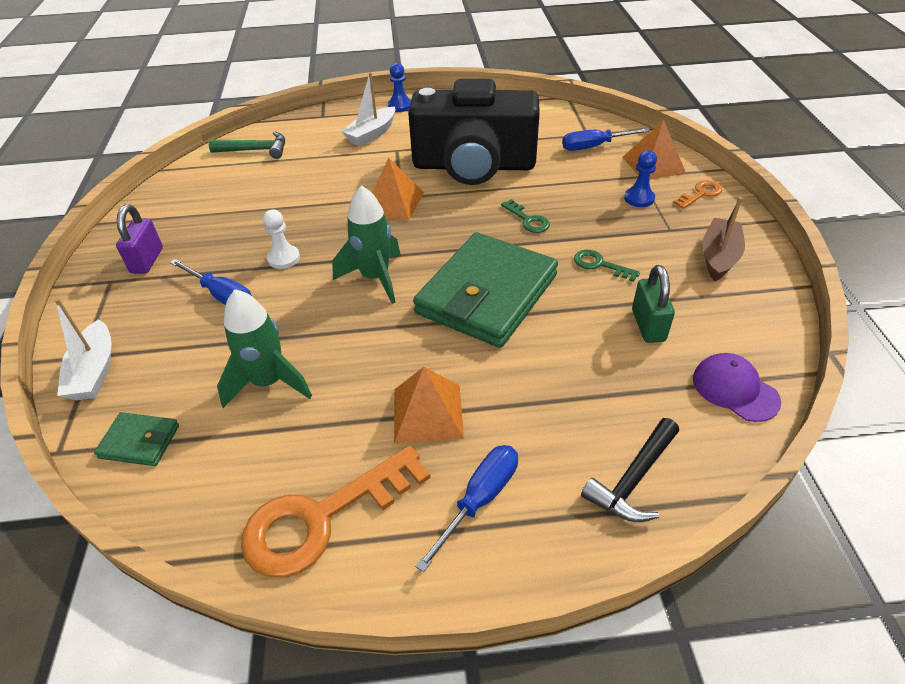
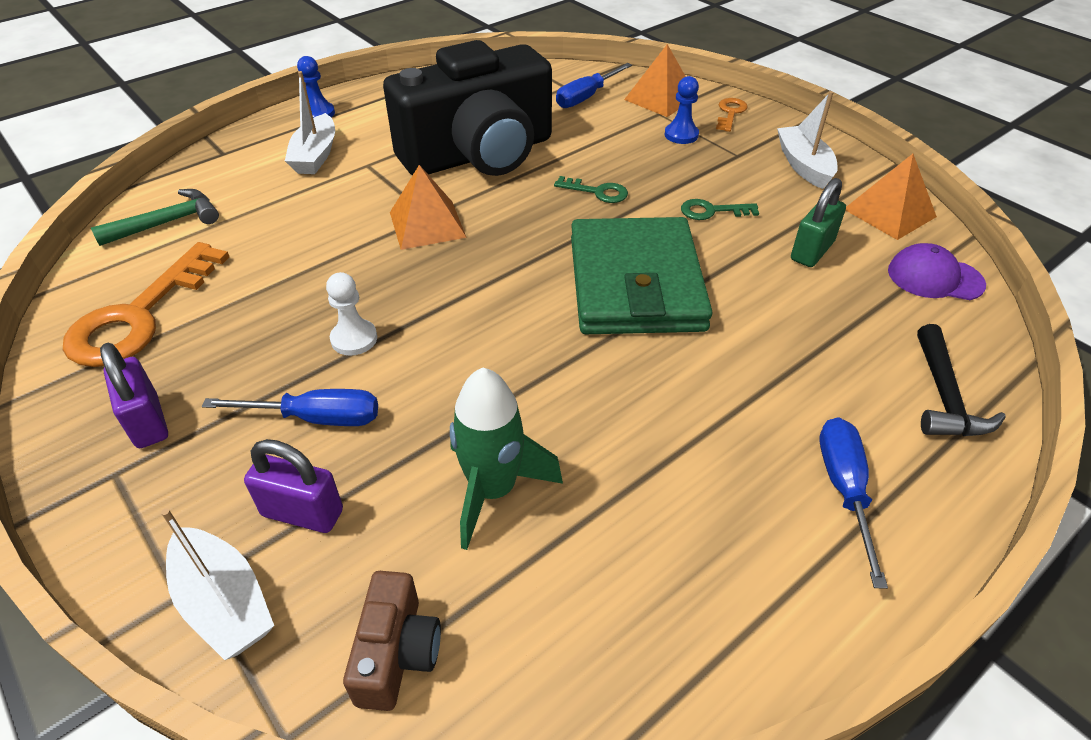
camera: 35 degrees left, 0 degrees up
(139, 442) = (397, 653): green wallet -> brown camera
(168, 344) = (302, 513): none -> purple padlock
(322, 518) = (717, 603): orange key -> orange key (139, 316)
(375, 278) = (495, 316): green rocket -> none
(427, 413) = (705, 432): orange pyramid -> orange pyramid (889, 213)
(648, 325) = (812, 251): green padlock -> green padlock turned 75 degrees clockwise
(719, 257) = (803, 165): brown boat -> white boat

